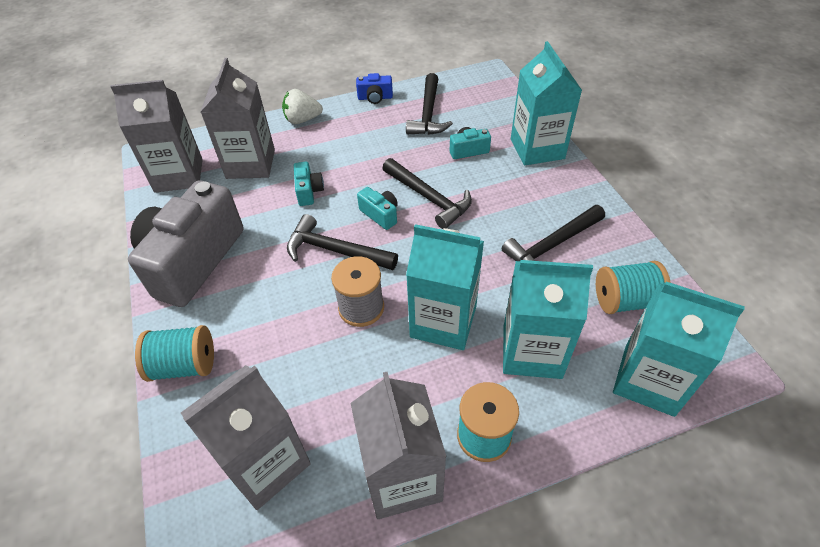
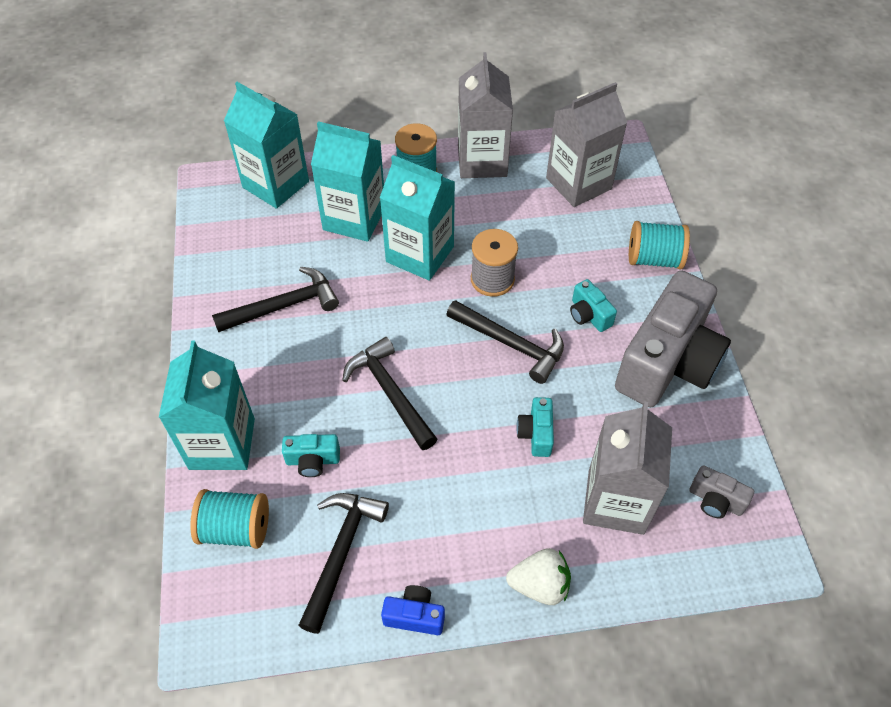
camera: 170 degrees left, 5 degrees up
(179, 175) = (715, 500): grey carton -> grey camera
(380, 215) = (453, 380): turquoise camera -> turquoise camera (589, 315)
(625, 301) = (251, 242): turquoise spool -> turquoise spool (236, 529)

